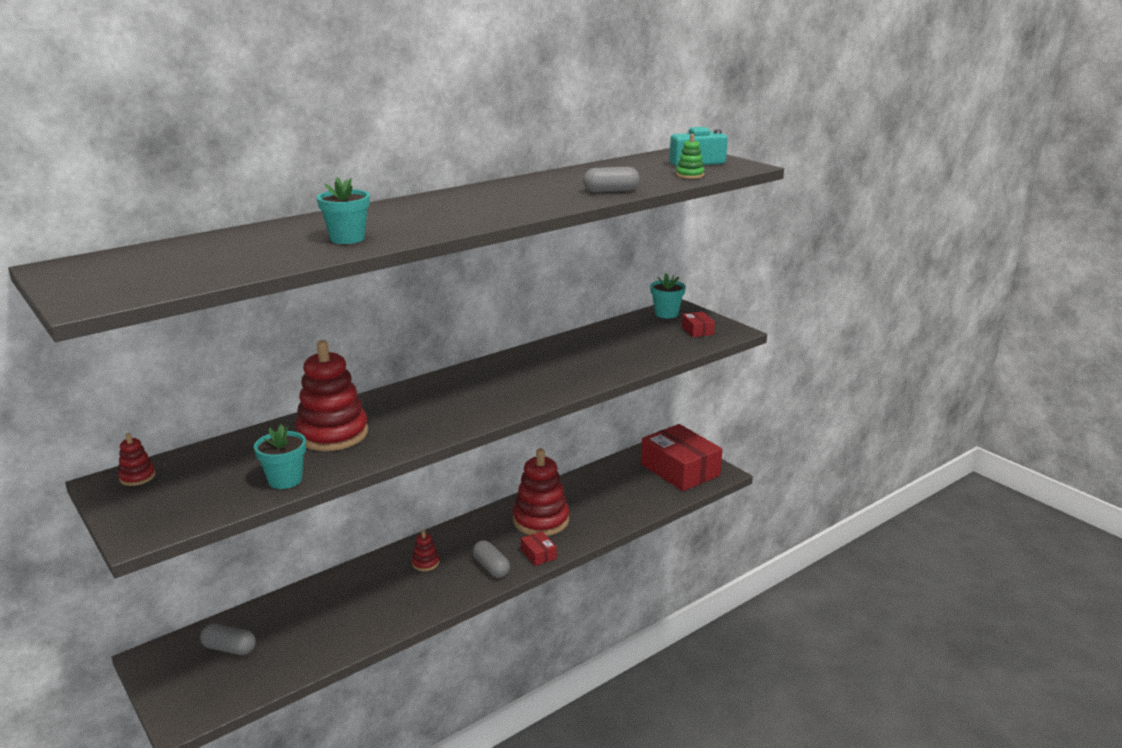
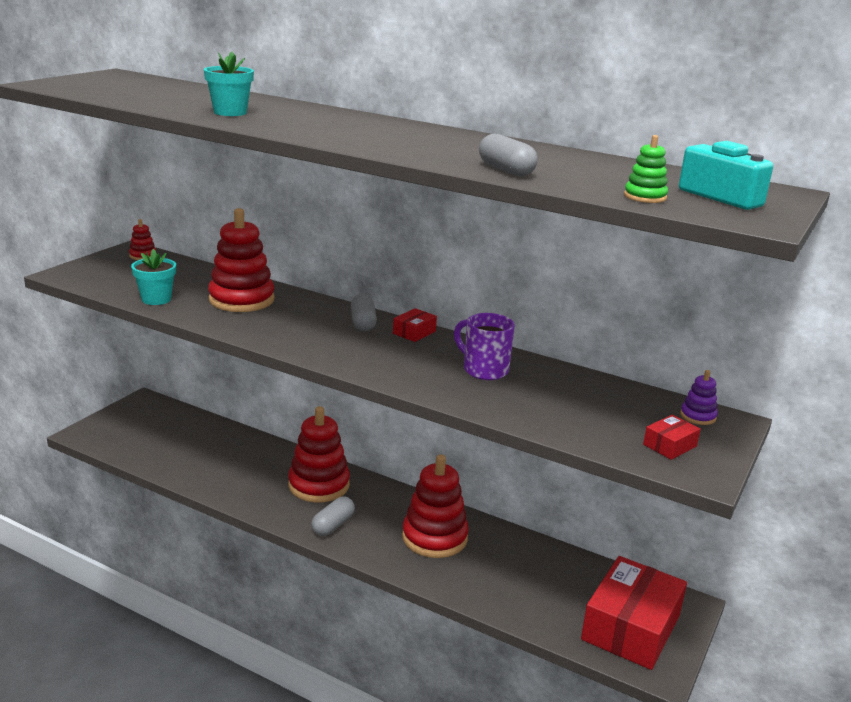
camera: 65 degrees right, 0 degrees up
(229, 648) = (164, 427): grey capsule -> grey capsule (363, 323)
(425, 563) = (319, 485): red stacking toy -> red stacking toy, size x2.23
(538, 554) = (372, 550): red box -> red box (414, 332)
(561, 360) = (484, 370): none -> purple mug
(666, 314) = (698, 416): turquoise flower pot -> purple stacking toy

